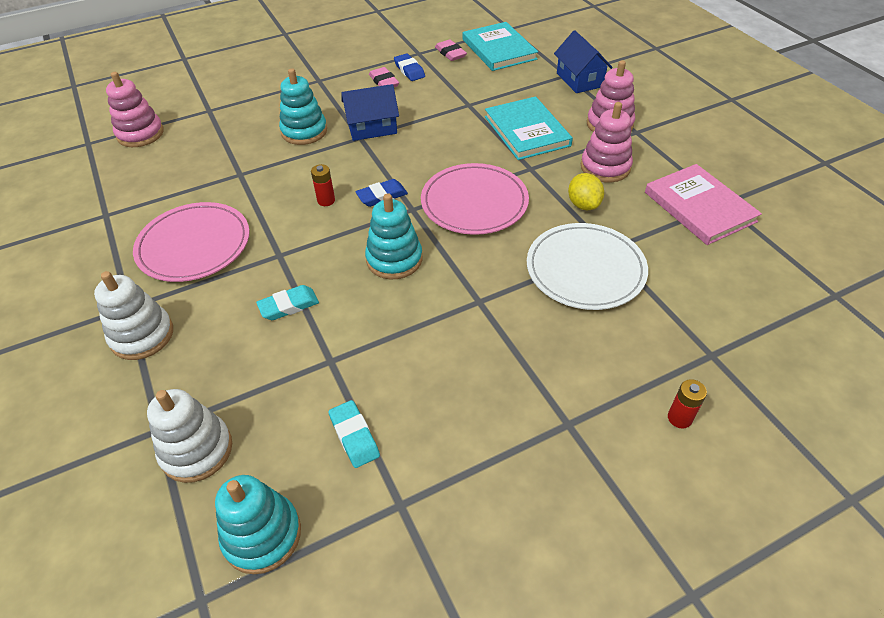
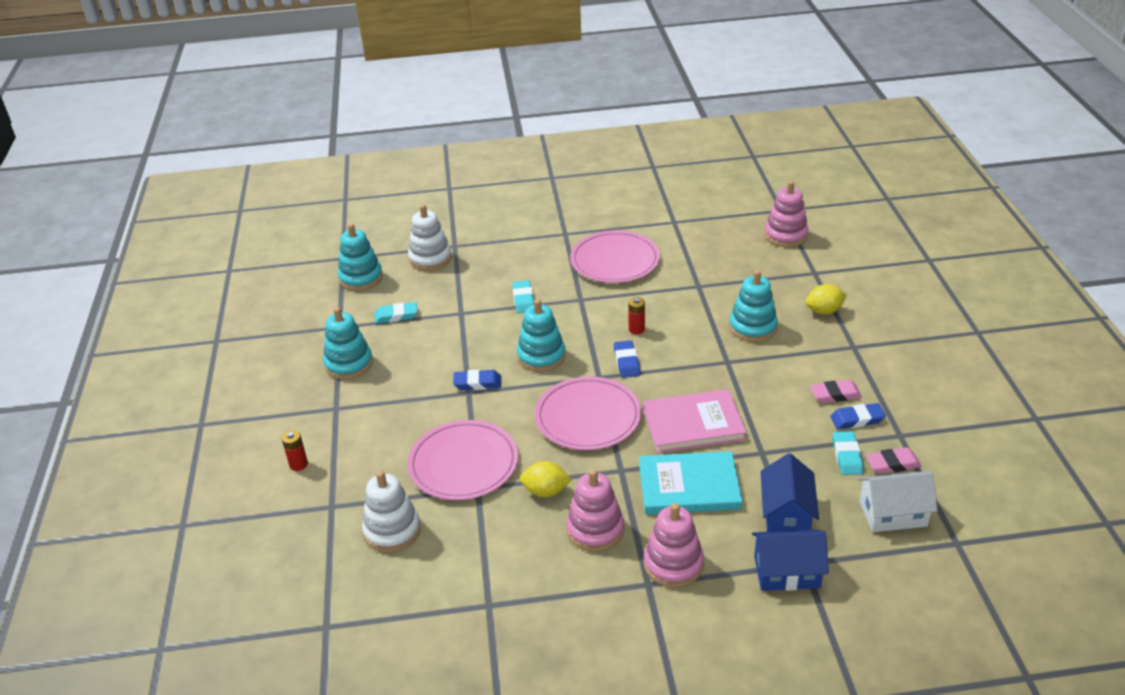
camera: 110 degrees right, 10 degrees down
(142, 335) = (534, 239): white stacking toy -> white stacking toy (392, 530)
(270, 98) = (824, 311): none -> yellow lemon
(372, 128) = (742, 372): blue house -> blue house (786, 513)
(452, 70) = (847, 456): none -> turquoise eraser
(460, 298) = (477, 383): none -> blue eraser
(478, 450) = (349, 364): none -> turquoise stacking toy
(499, 49) = (892, 514): turquoise book -> white house
(585, 269) = (463, 464): white plate -> pink plate
(699, 207) = (494, 581): pink book -> pink book (693, 424)

